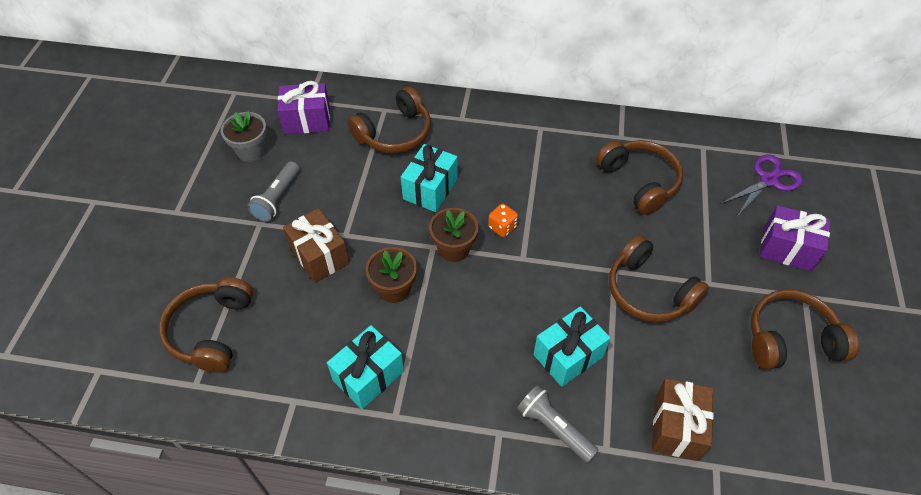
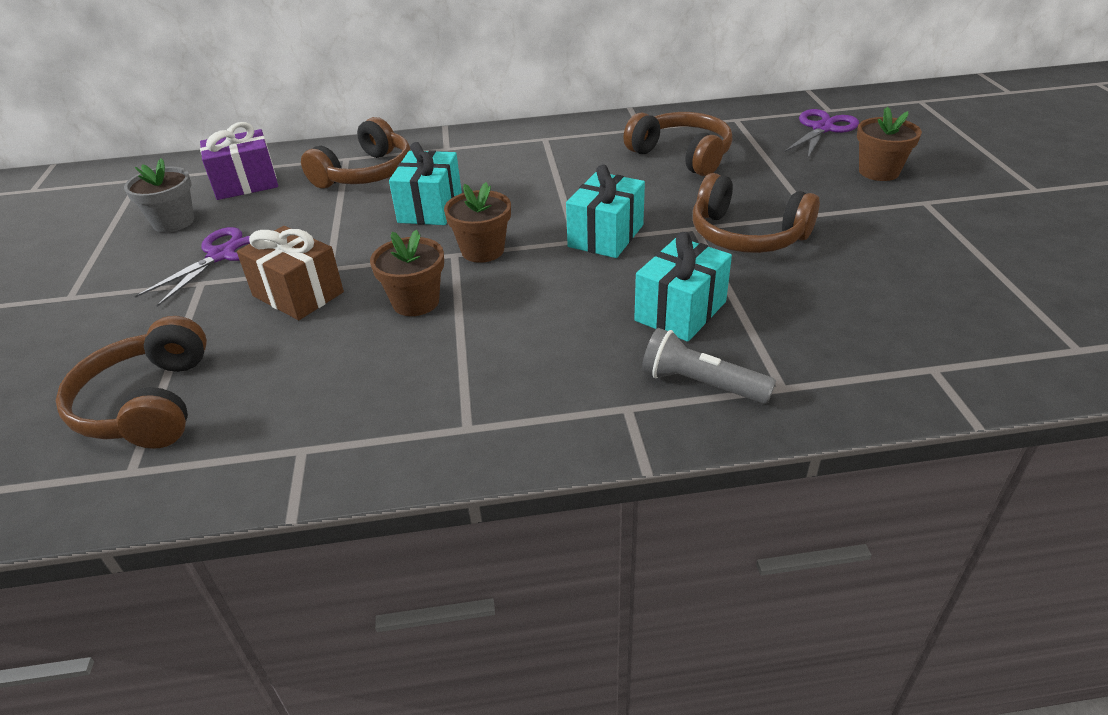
camera: 15 degrees left, 15 degrees down
(277, 198) = (221, 255): grey flashlight -> purple scissors
(368, 376) = (410, 395): turquoise gift -> turquoise gift (606, 236)
(502, 227) = (537, 221): orange dice -> none
(676, 427) = (858, 344): brown gift -> none
(787, 249) = (878, 172): purple gift -> brown flower pot
(790, 339) = (936, 238): brown headphones -> none

